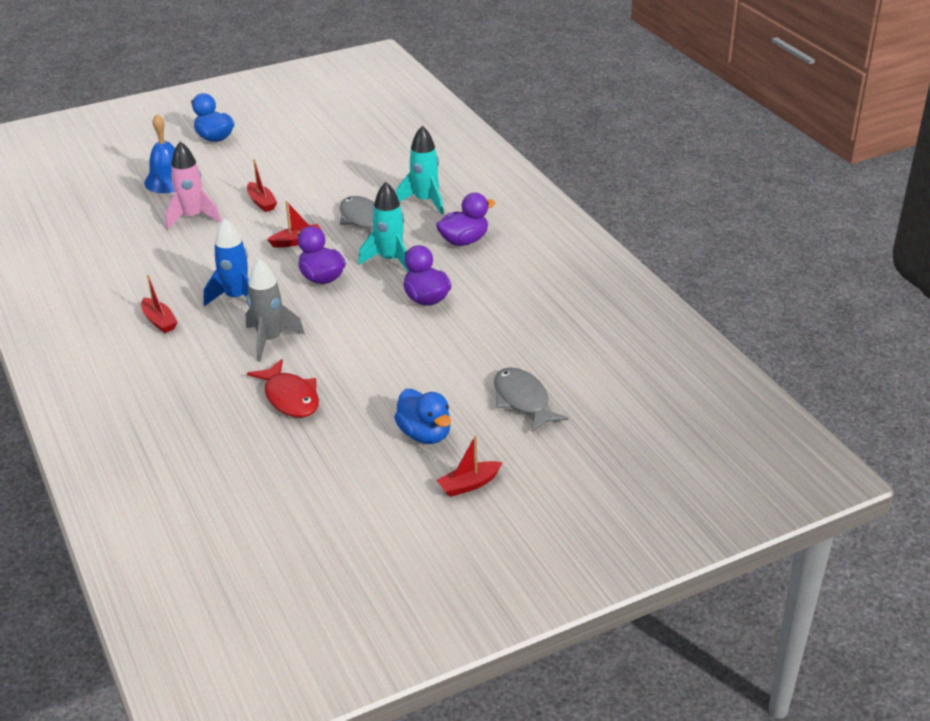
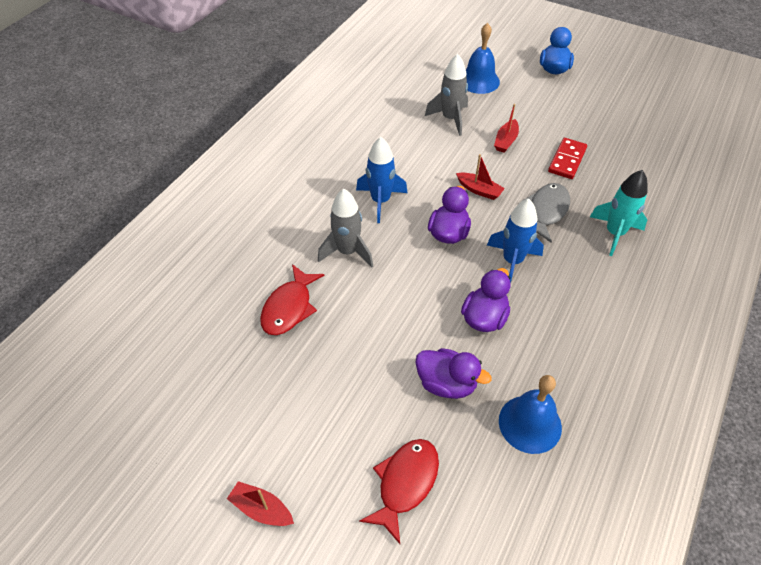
camera: 55 degrees right, 15 degrees up
(159, 321) = (320, 178): red boat -> none
(192, 217) = (450, 119): pink rocket -> grey rocket
(325, 184) = (567, 160): none -> red domino
(390, 260) = (512, 261): turquoise rocket -> blue rocket
(425, 434) = (306, 431): blue duck -> none
(464, 241) = (589, 294): purple duck -> purple duck (446, 384)
(523, 401) = (405, 483): grey fish -> red fish
(537, 320) = (530, 424): none -> blue bell

